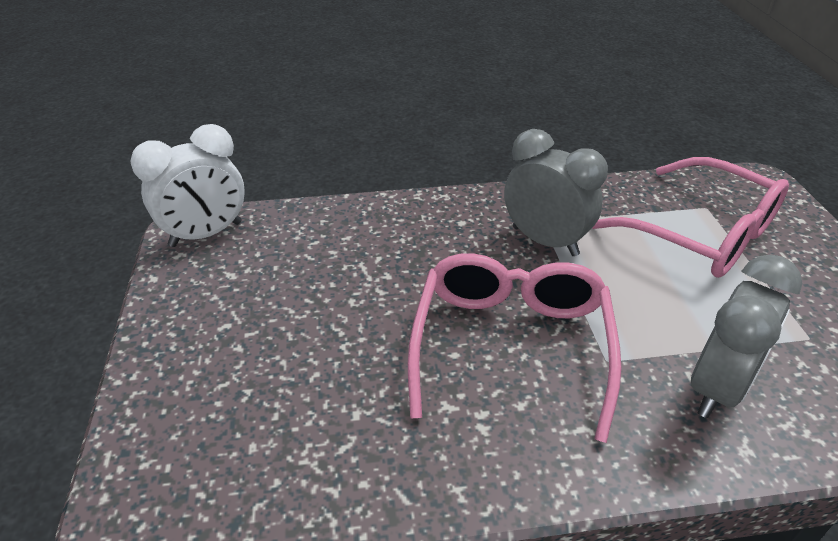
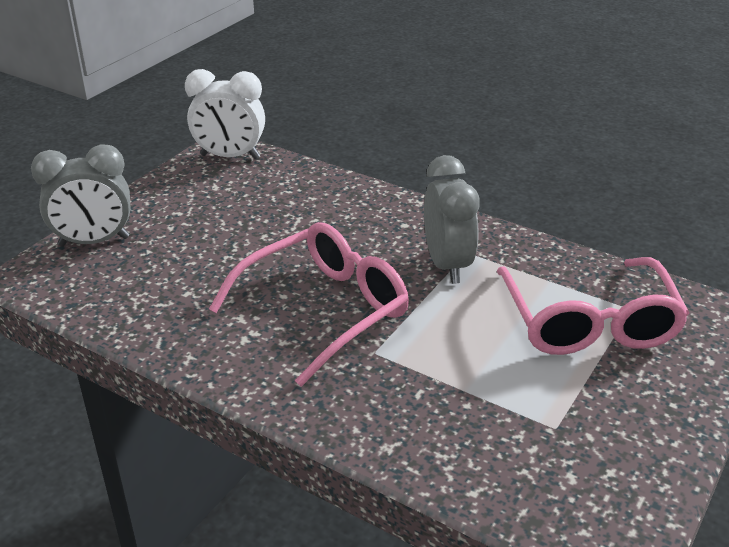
camera: 40 degrees right, 5 degrees down
(717, 387) = (426, 408): grey clock -> grey clock (94, 242)

